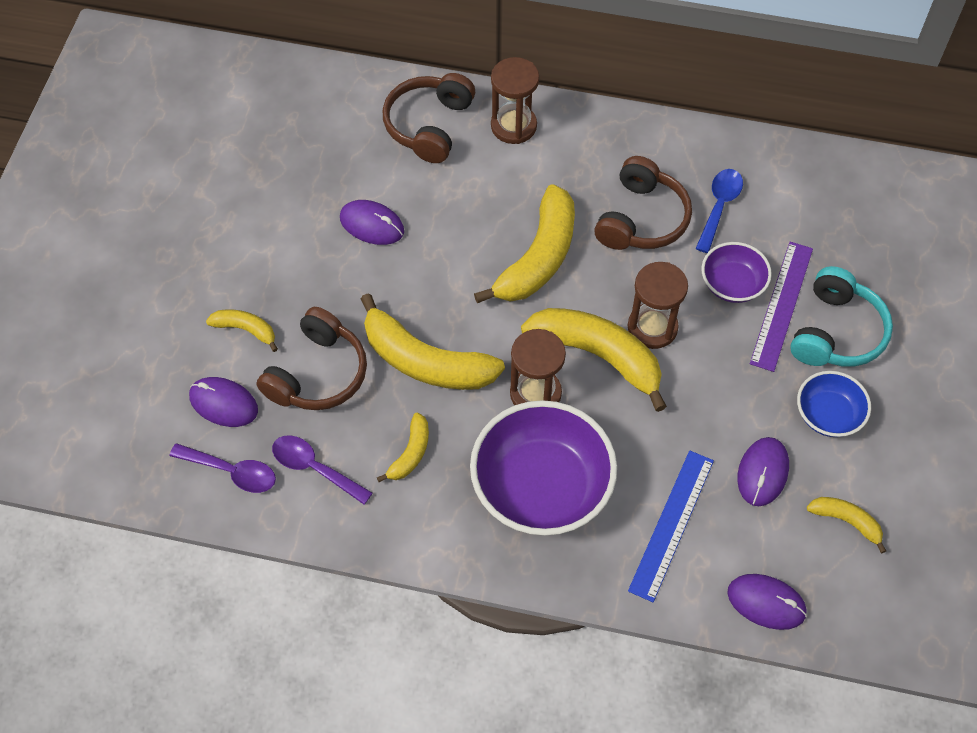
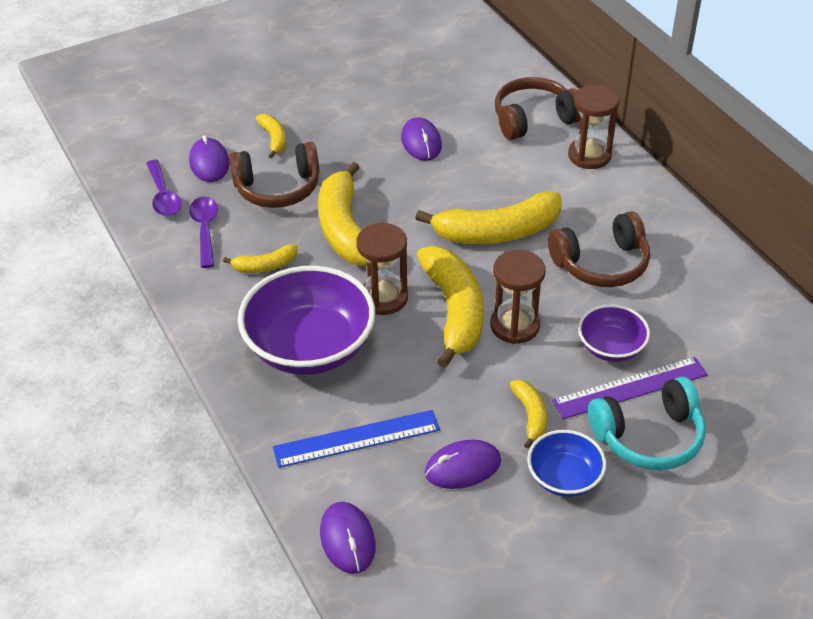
camera: 50 degrees right, 15 degrees down
(719, 207) = (670, 298): blue spoon -> none
(846, 522) = (477, 549): yellow banana -> yellow banana (530, 416)

